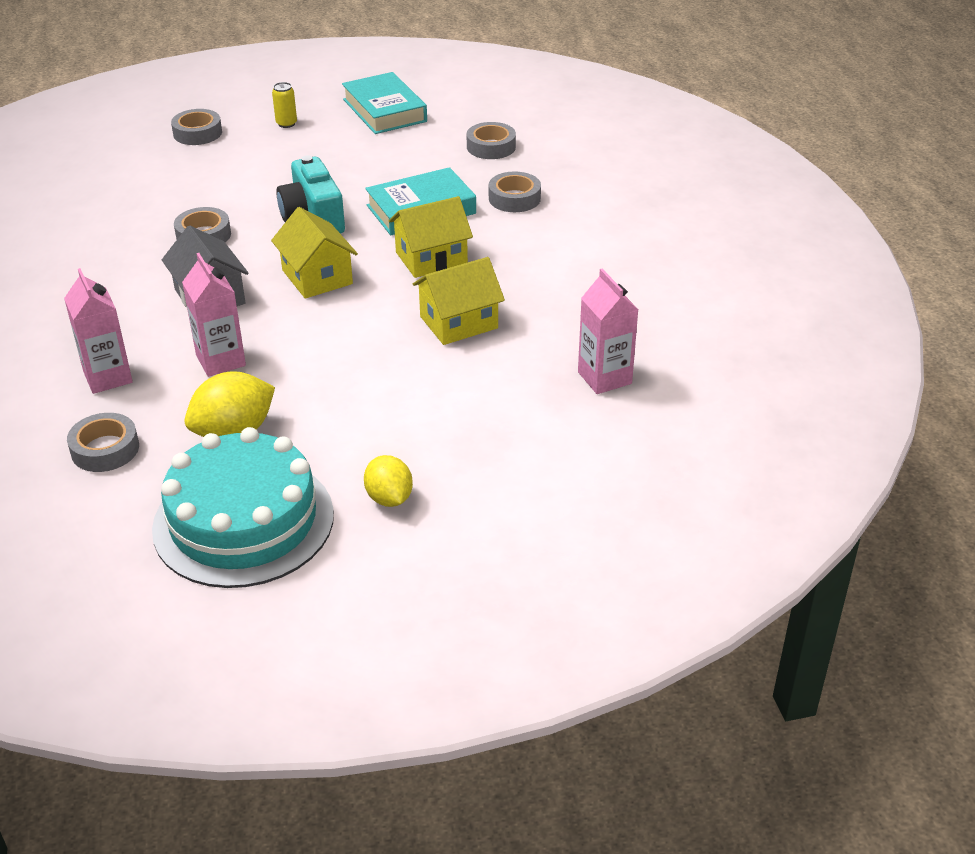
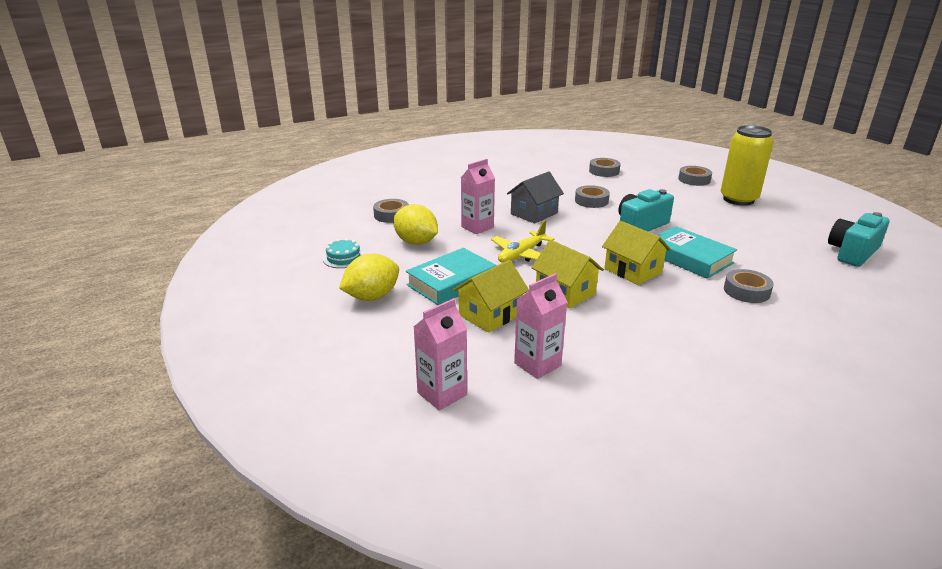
camera: 75 degrees right, 10 degrees down
(108, 377) = (448, 204): pink carton -> pink carton (442, 394)
(243, 521) = (343, 258): turquoise cake -> turquoise cake, size x0.40
(286, 124) = (738, 199): yellow can -> yellow can, size x2.50
(317, 277) = (578, 238): yellow house -> yellow house (490, 315)
(338, 336) = (521, 255): none -> yellow plane
(384, 110) = (801, 225): turquoise book -> turquoise book (451, 282)
(389, 498) = (372, 297): yellow lemon -> yellow lemon, size x1.51
(466, 107) = (852, 252): none -> turquoise camera
(491, 147) = (808, 271): grey tape -> grey tape (604, 171)

